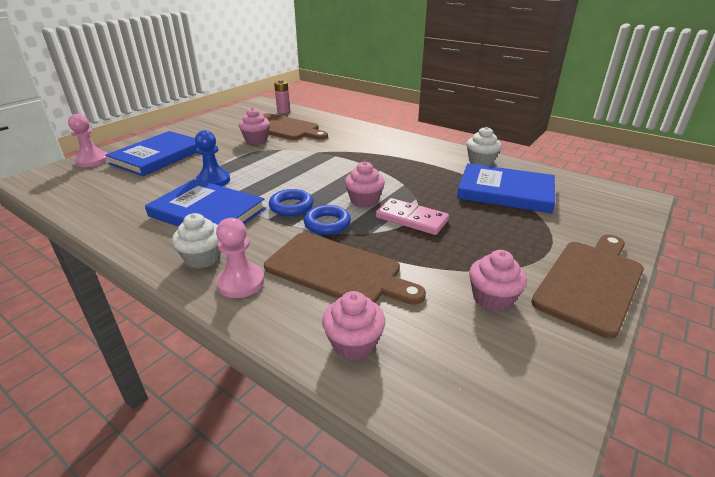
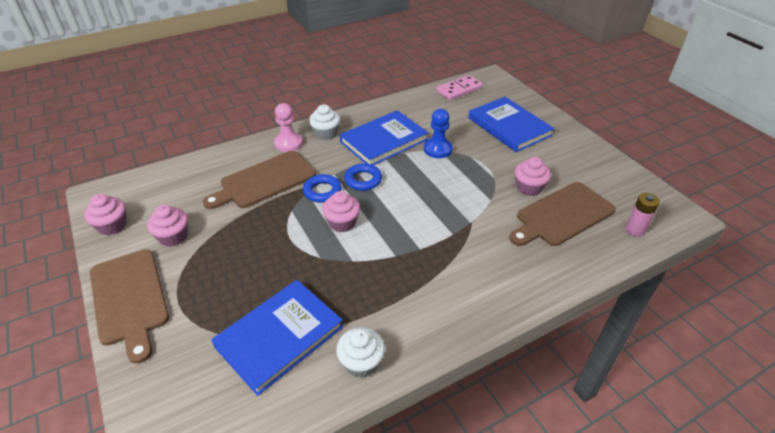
camera: 115 degrees right, 10 degrees up
(92, 161) = (514, 97): pink pawn -> none
(354, 343) = (203, 169): pink cupcake -> pink cupcake (112, 226)
(411, 219) = (290, 239): pink domino -> pink domino (459, 89)

